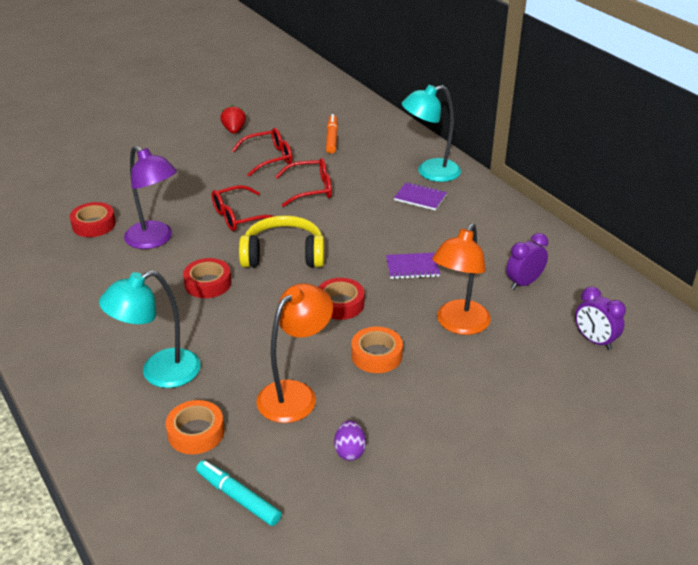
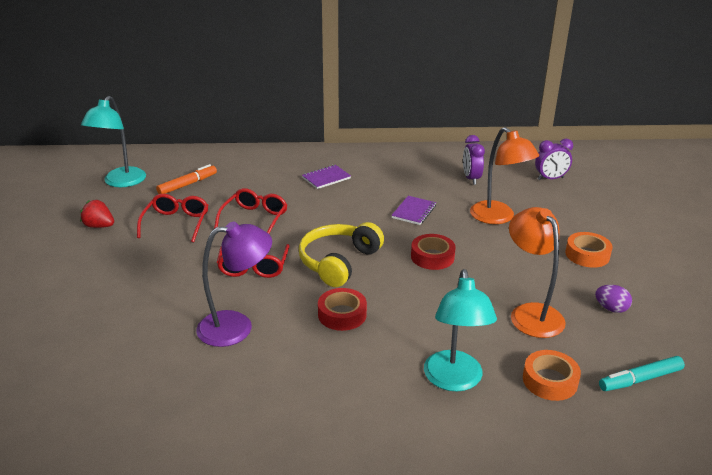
camera: 60 degrees left, 5 degrees down
(94, 225) = (160, 361): red tape -> none
(332, 138) = (187, 184): orange marker -> orange marker turned 105 degrees clockwise
(376, 355) = (508, 261): orange tape -> orange tape (587, 255)
(430, 172) = (296, 163): turquoise lamp -> turquoise lamp (120, 182)

